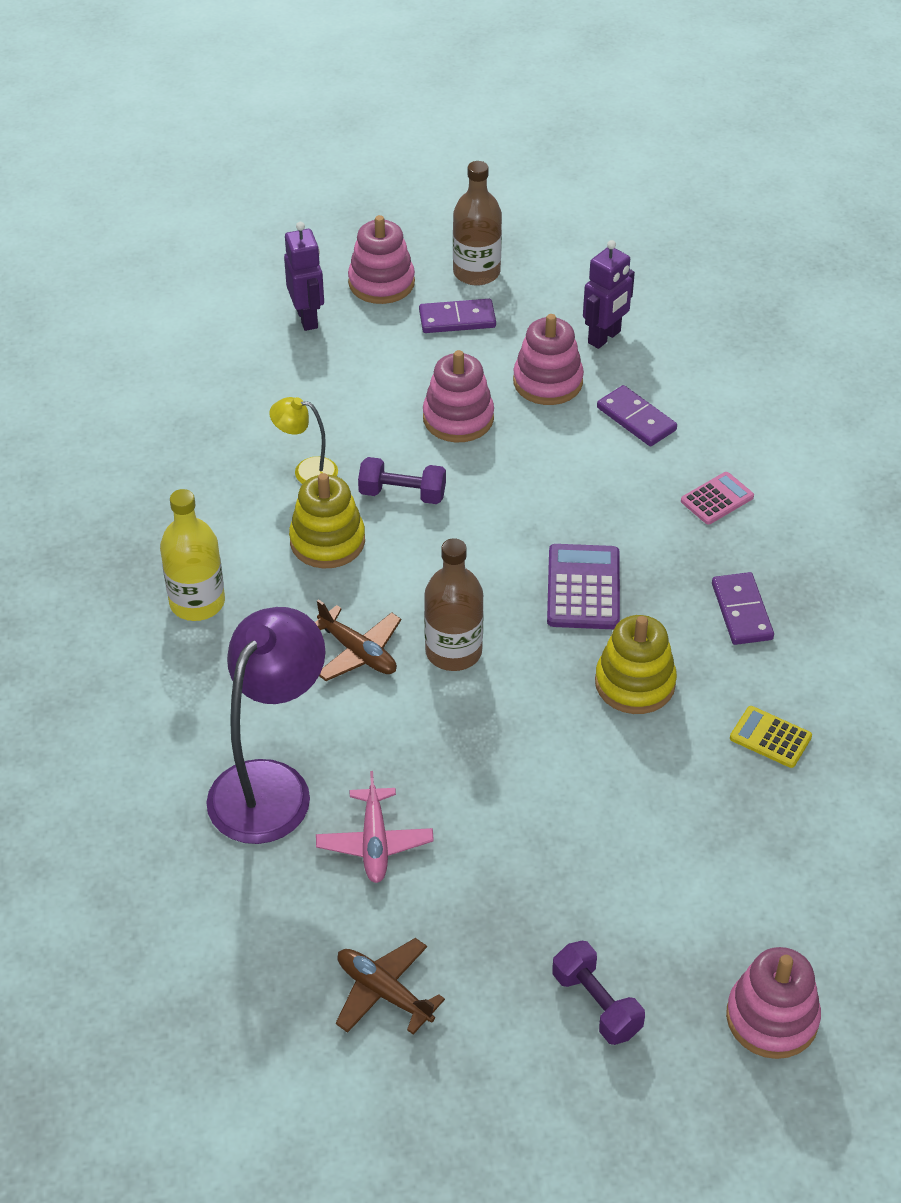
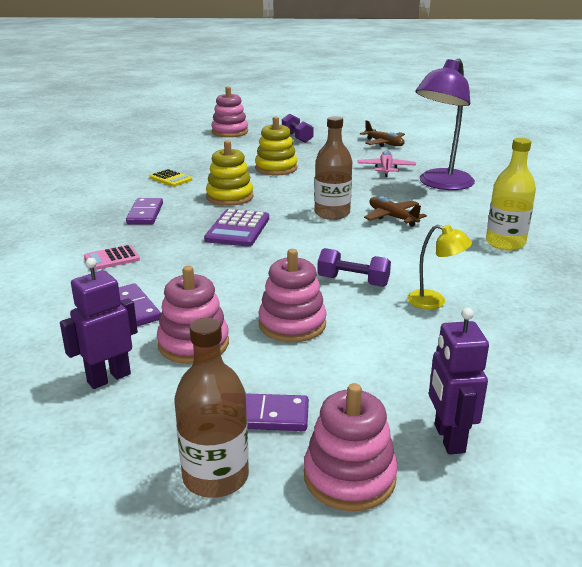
camera: 170 degrees left, 20 degrees down
(327, 541) = (414, 262): yellow stacking toy -> yellow stacking toy (276, 168)

